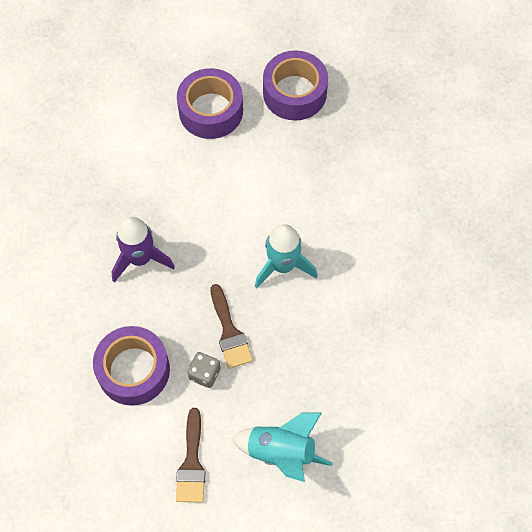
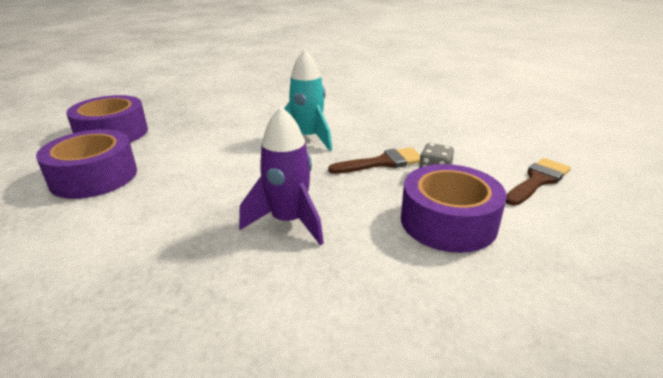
camera: 90 degrees left, 35 degrees down
(192, 463) = (538, 180): brown brush -> brown brush turned 45 degrees counterclockwise
(281, 452) = (494, 139): turquoise rocket -> none

